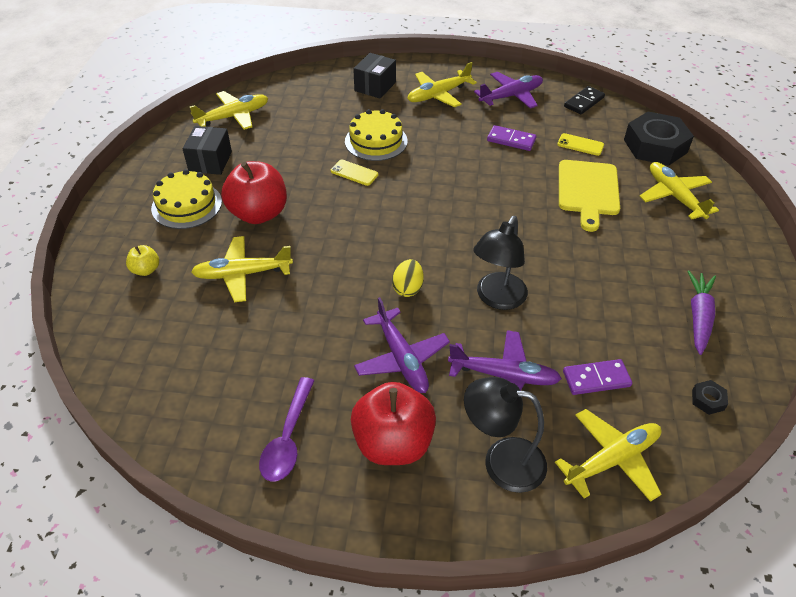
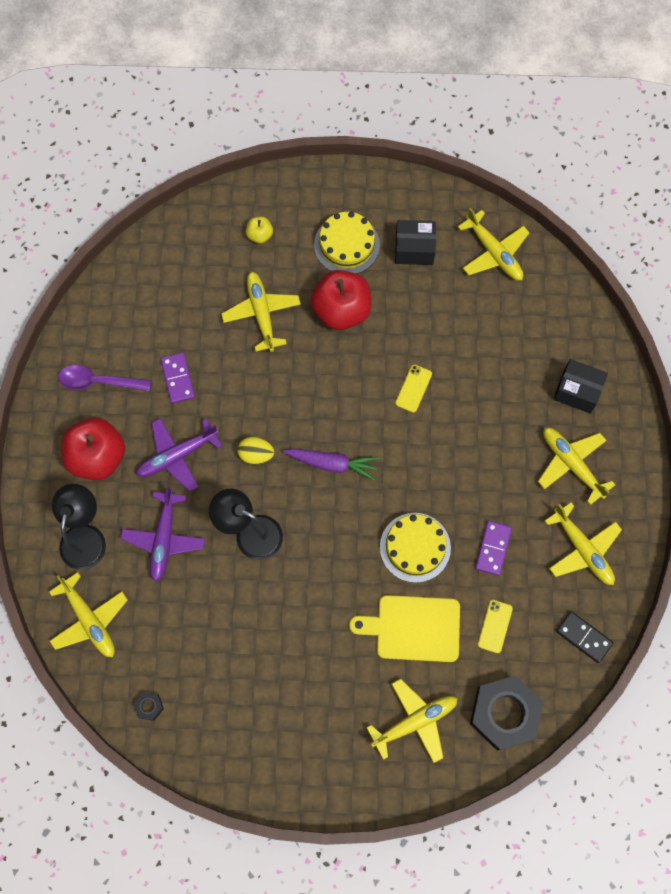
camera: 85 degrees right, 25 degrees up
(376, 141) = (470, 404): yellow cake -> yellow cake (415, 547)
(511, 96) = (582, 549): purple plane -> yellow plane
(596, 379) = (165, 615): purple domino -> purple domino (178, 379)
(698, 316) = (242, 716): purple carrot -> purple carrot (332, 464)

